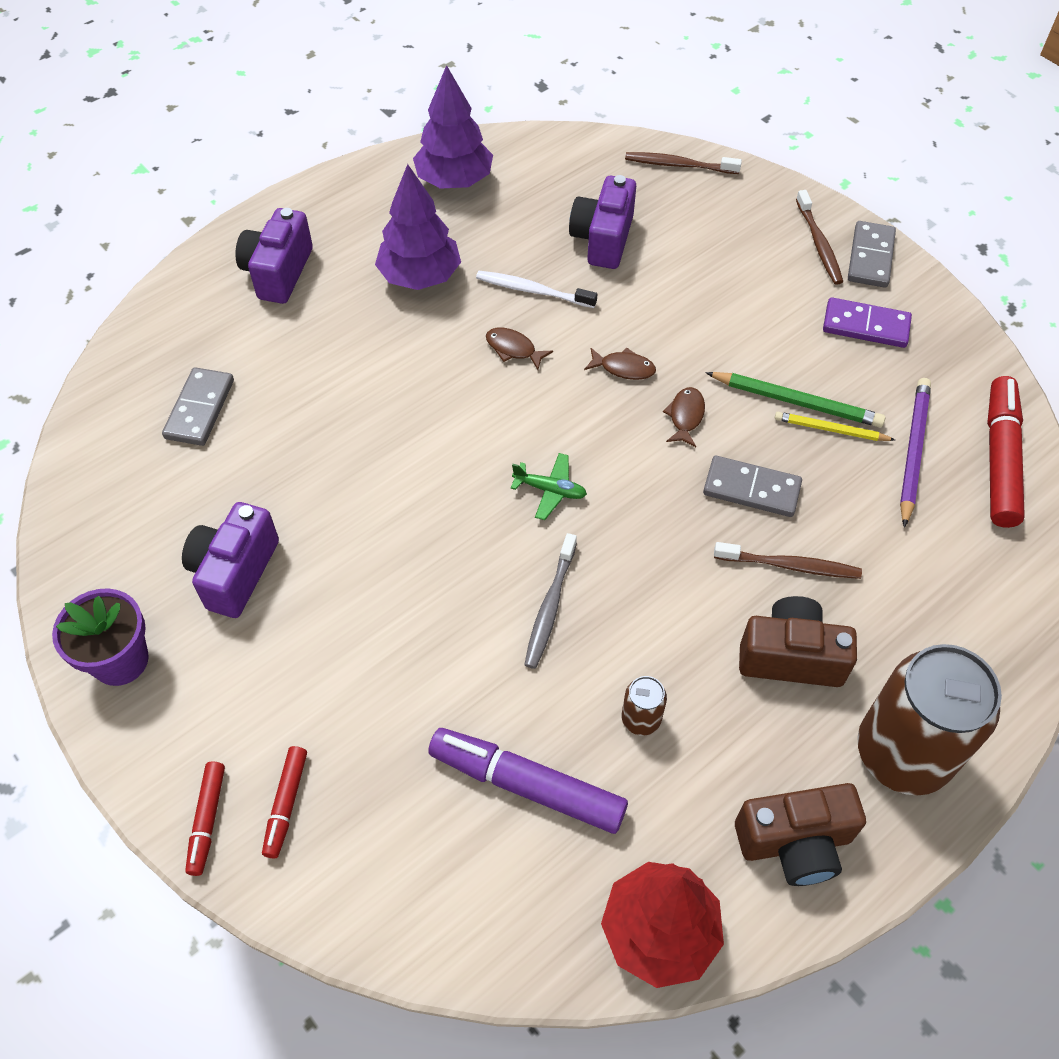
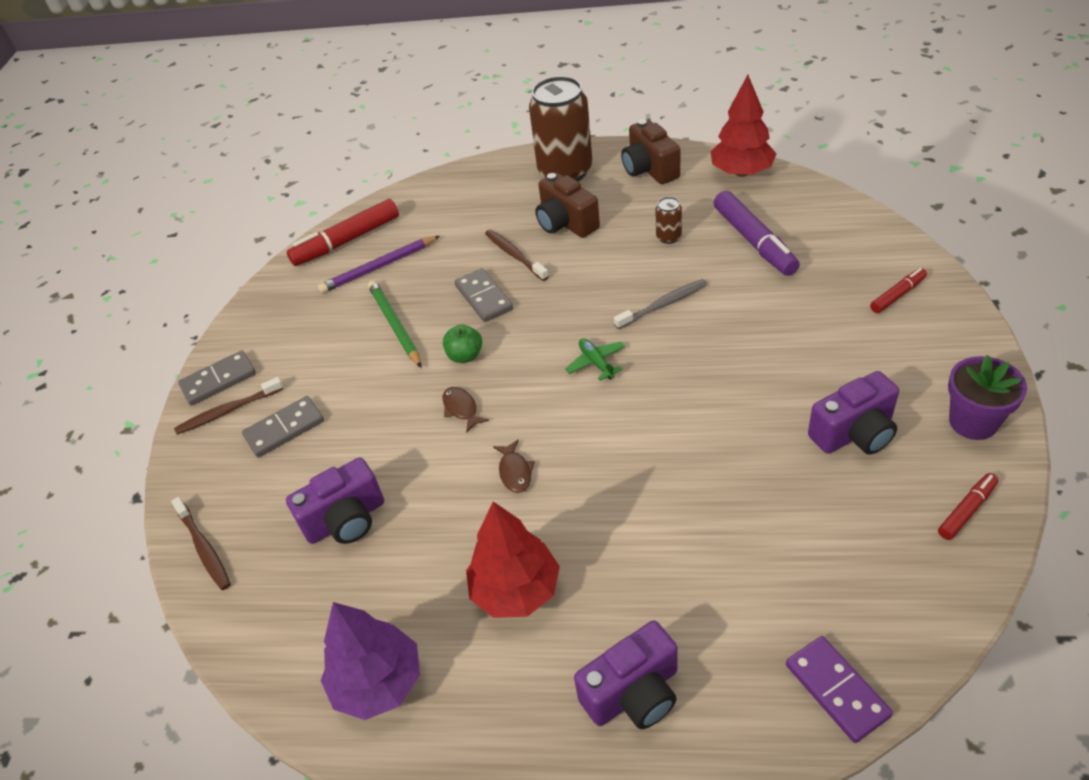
camera: 130 degrees left, 10 degrees down
(199, 409) = (806, 585): grey domino -> grey domino (284, 429)
(207, 820) = (951, 310): red marker -> red marker (966, 510)
(420, 276) = (516, 590): purple tree -> red tree
(533, 291) = (447, 510): white toothbrush -> none
(685, 416) = (465, 356): brown fish -> green apple
(795, 843) = (649, 169): brown camera -> brown camera turned 150 degrees counterclockwise
(818, 243) = (228, 411): brown toothbrush -> brown toothbrush turned 150 degrees counterclockwise
(830, 429) = (400, 301): yellow pencil -> none
(865, 326) = (292, 342): purple domino -> purple domino (836, 690)

